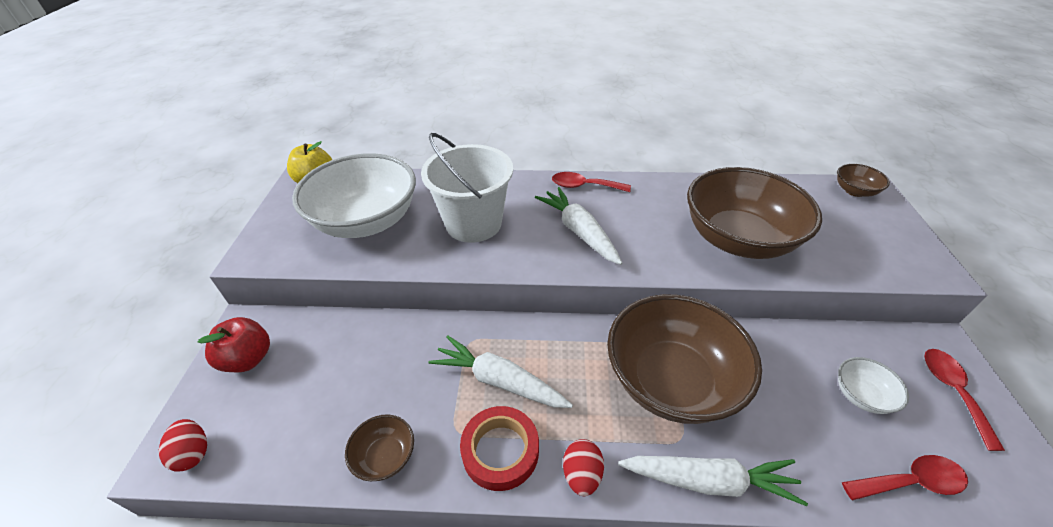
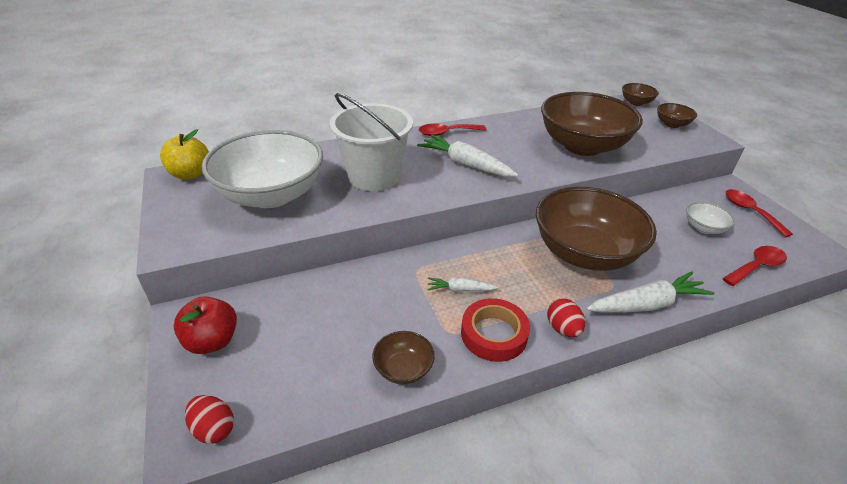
camera: 25 degrees left, 5 degrees down
(499, 381) = (460, 289): white carrot -> white carrot, size x0.53
(888, 234) = (672, 124): none -> brown bowl

